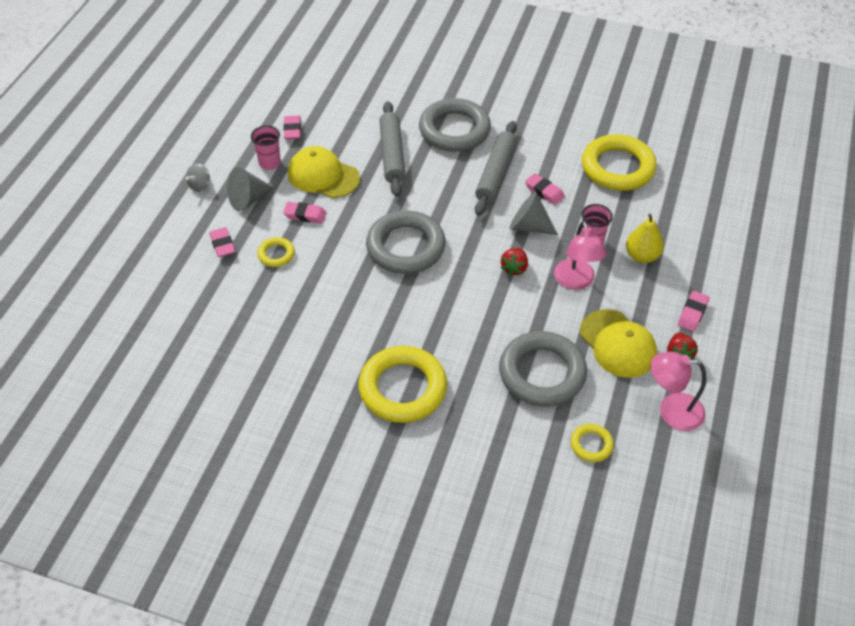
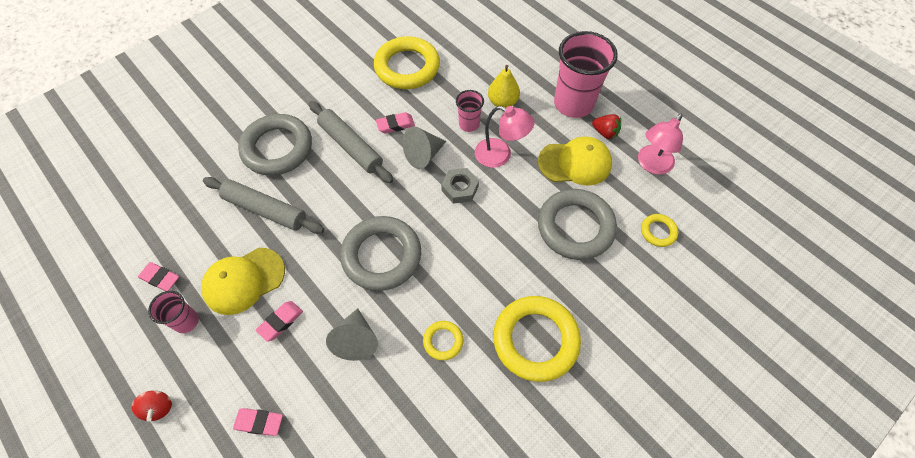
camera: 60 degrees left, 10 degrees up
(200, 185) = (159, 408): grey spinning top -> red spinning top
(248, 199) = (218, 366): grey cone -> grey cone (356, 340)
(276, 254) = (310, 374): yellow ring -> yellow ring (443, 341)
(514, 268) = (460, 188): red strawberry -> grey nut
(692, 313) = (573, 104): pink eraser -> pink cup

